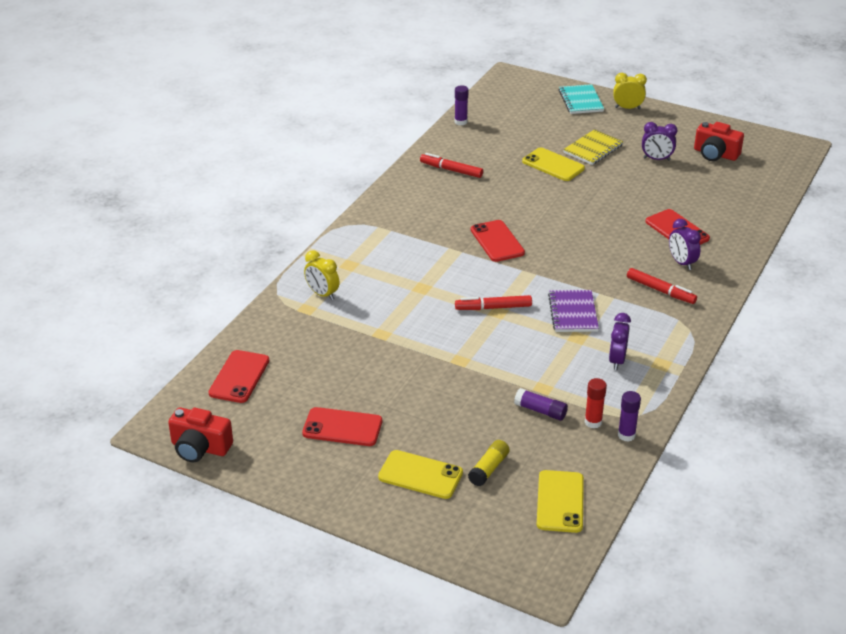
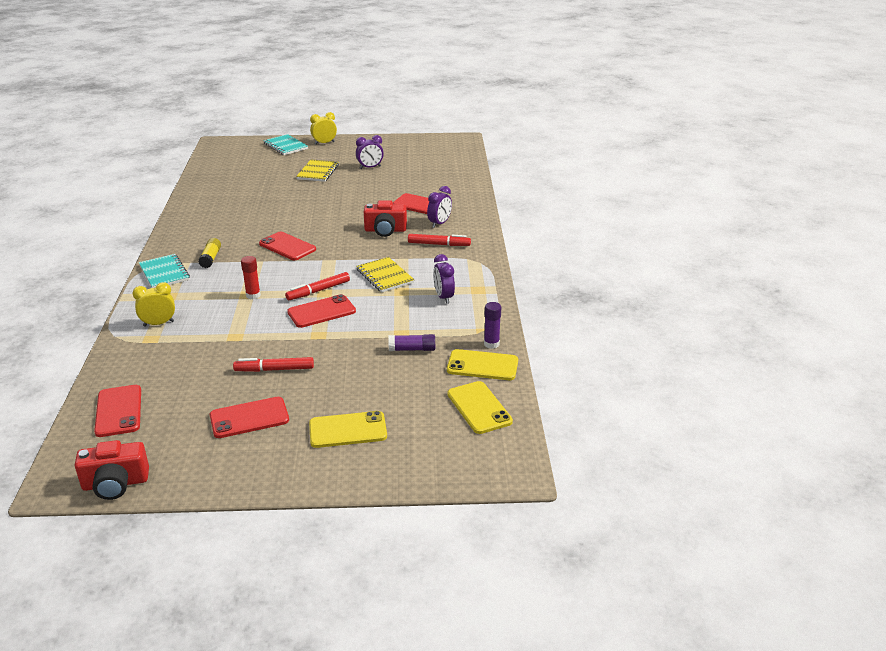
camera: 30 degrees left, 5 degrees down
(322, 294) = (158, 323): yellow clock -> yellow clock turned 150 degrees clockwise
(360, 236) = (164, 273): none -> turquoise notebook
(451, 170) = (213, 210): red marker -> red marker (274, 369)
(460, 122) = (198, 178): purple glue stick -> none
(480, 334) = (321, 312): none -> red phone
(488, 469) = (403, 405): yellow glue stick -> yellow glue stick (211, 258)
(553, 165) = (294, 188): yellow phone -> yellow phone (482, 365)
(573, 313) = (385, 276): purple notebook -> yellow notebook
(593, 422) = (459, 343): red glue stick -> red glue stick (253, 295)
(681, 263) = (439, 223): purple clock -> purple clock turned 90 degrees counterclockwise
(715, 154) = (409, 155): red camera -> red camera (385, 230)

